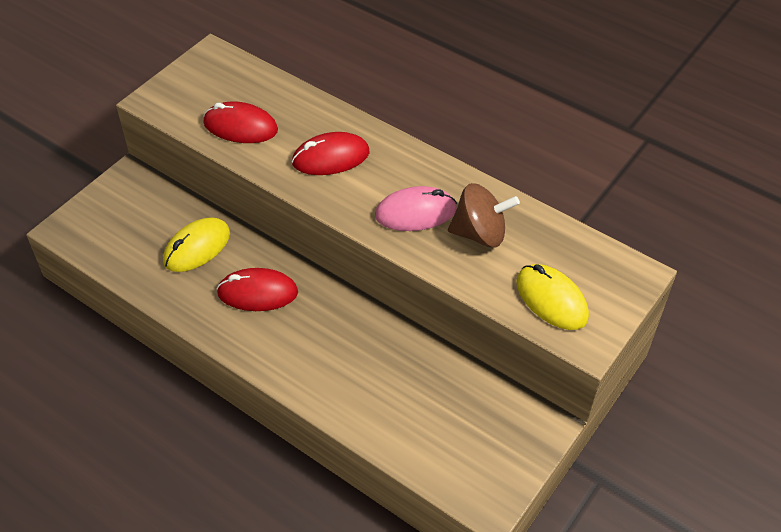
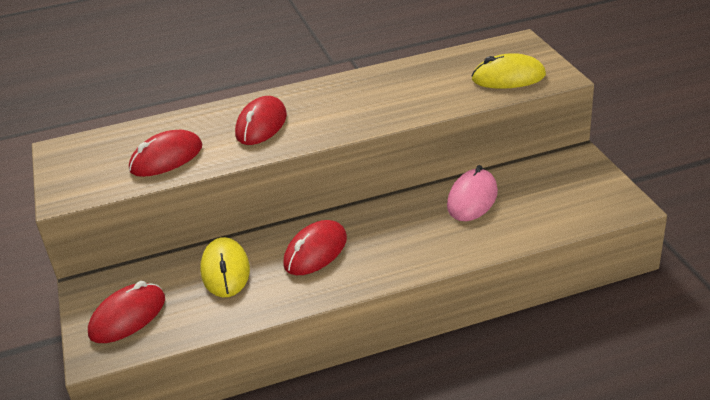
camera: 50 degrees left, 15 degrees down
(111, 221) = (128, 317): none -> red mouse
(415, 212) = (365, 105): pink mouse -> pink mouse (472, 199)
(480, 234) = (417, 86): brown spinning top -> none

